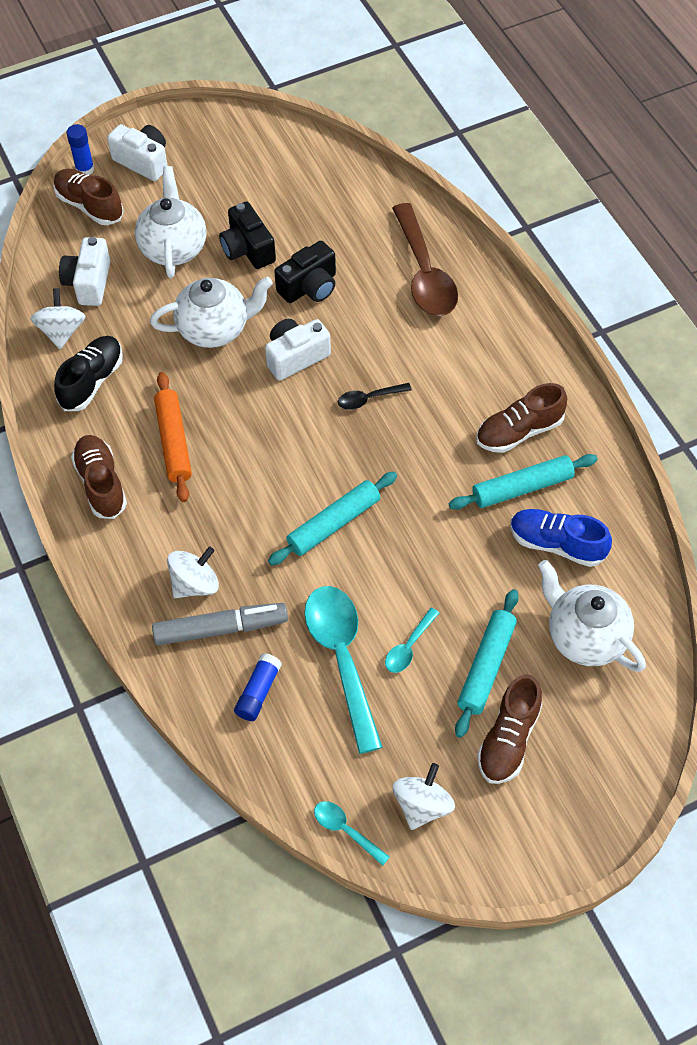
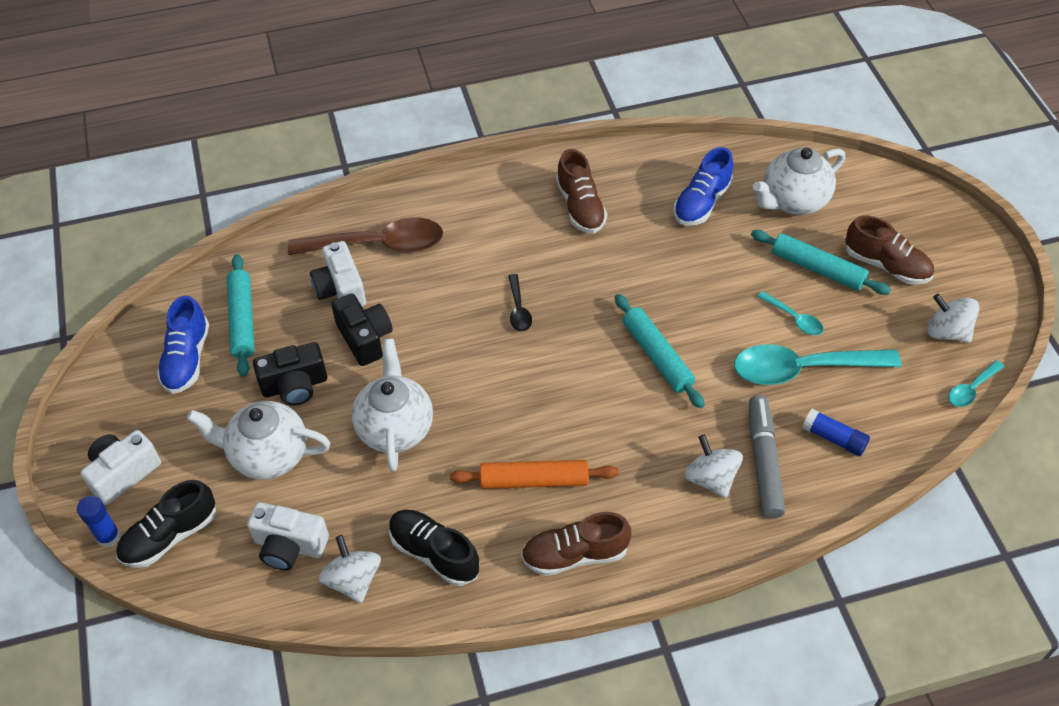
camera: 80 degrees left, 5 degrees down
(62, 331) = (353, 580): white spinning top -> white spinning top turned 60 degrees clockwise
(89, 206) = (170, 536): brown shoe -> black shoe
(262, 170) = (187, 359): none -> blue shoe
(295, 357) = (452, 361): white camera -> white camera (340, 289)
(522, 487) = (640, 215): turquoise rolling pin -> turquoise rolling pin (242, 320)

